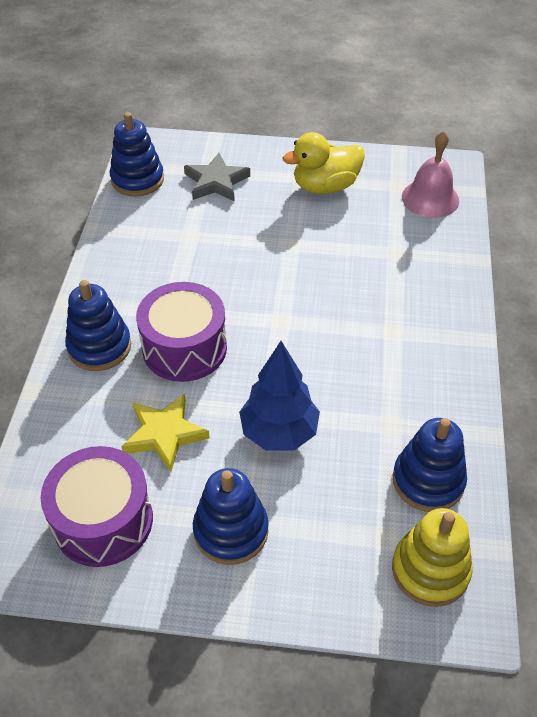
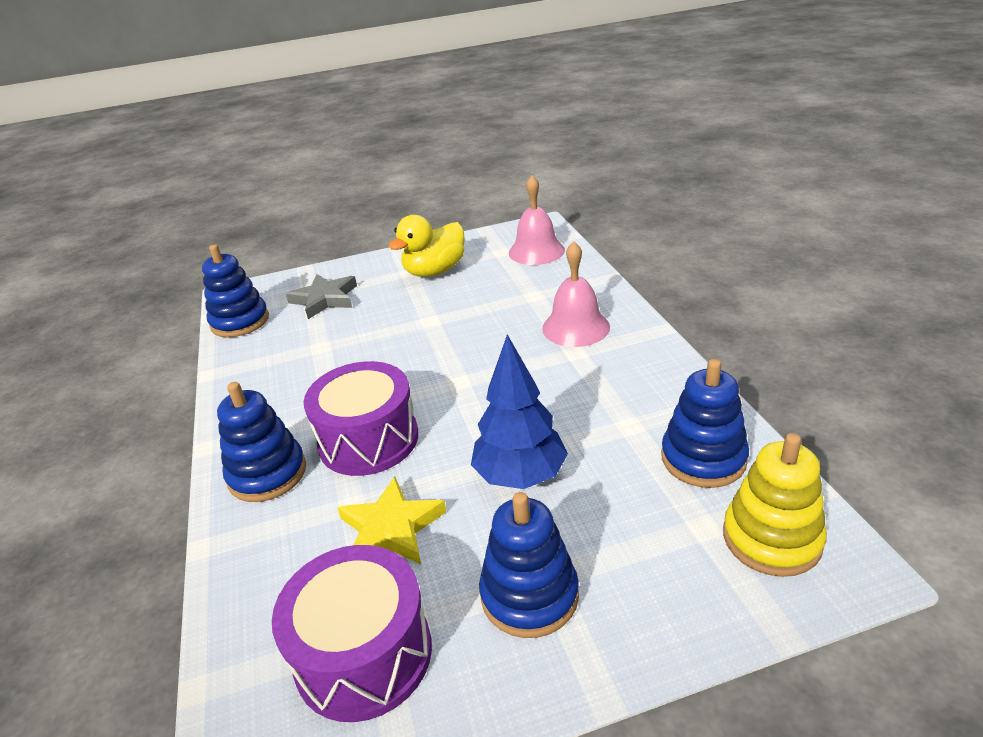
camera: 20 degrees left, 15 degrees down
(410, 305) = (576, 327): none -> pink bell

